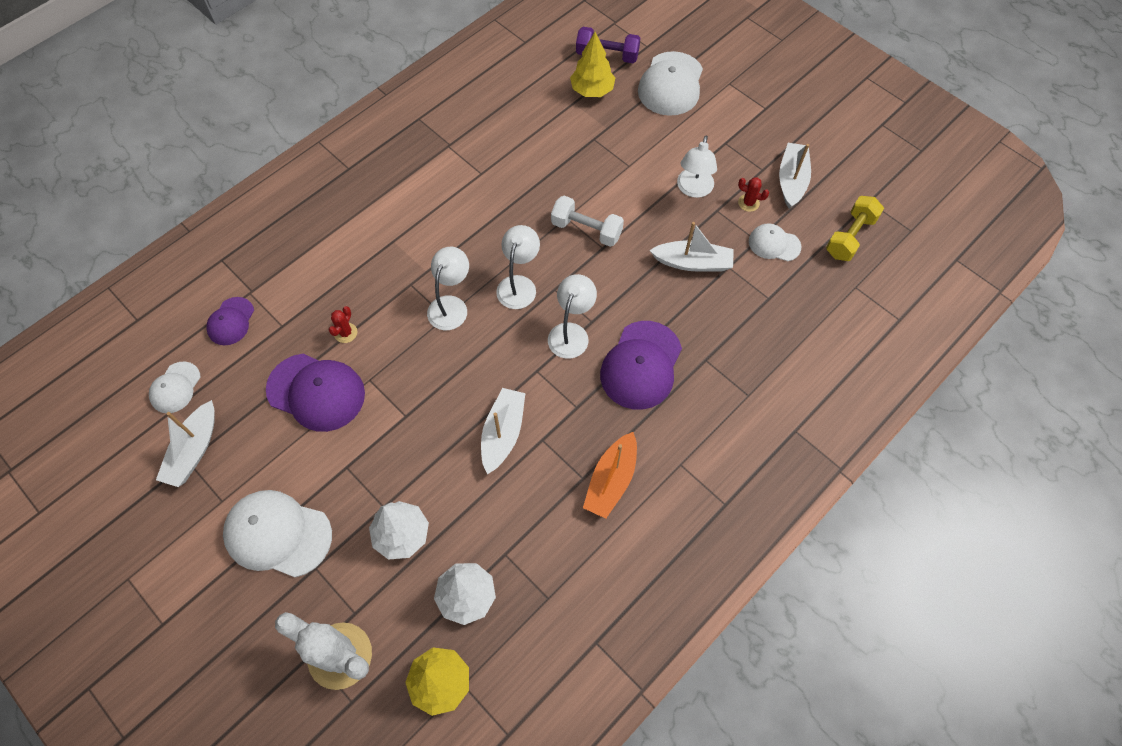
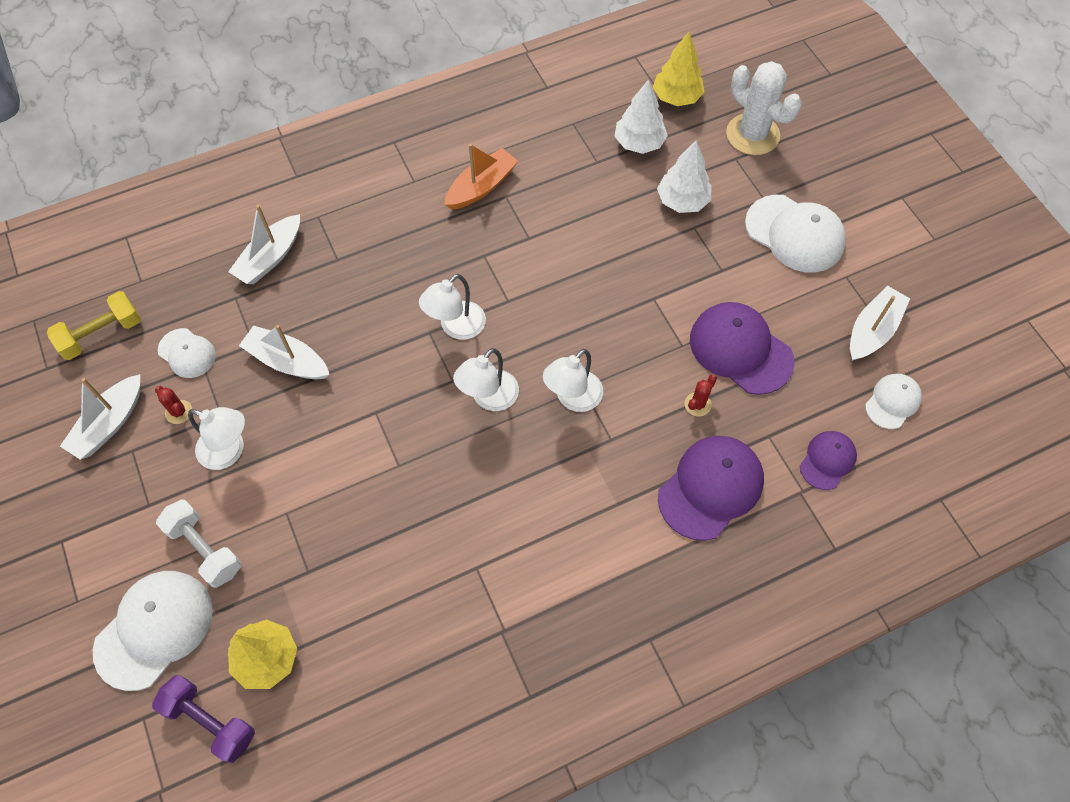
camera: 160 degrees left, 0 degrees up
(503, 433) = (563, 254): white boat -> white boat (270, 258)
(586, 230) = (382, 441): white dumbbell -> white dumbbell (205, 549)
(641, 365) = (402, 273): purple cap -> purple cap (710, 488)
(693, 189) = (229, 451): white lamp -> white lamp turned 75 degrees clockwise

